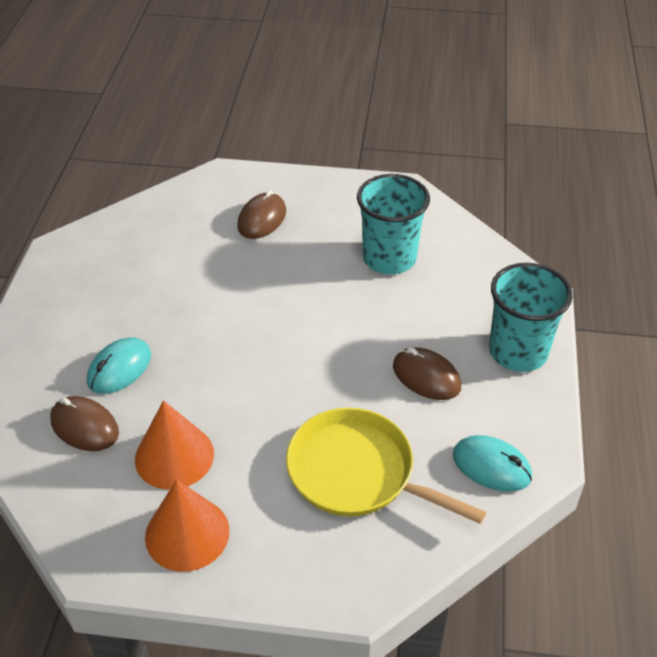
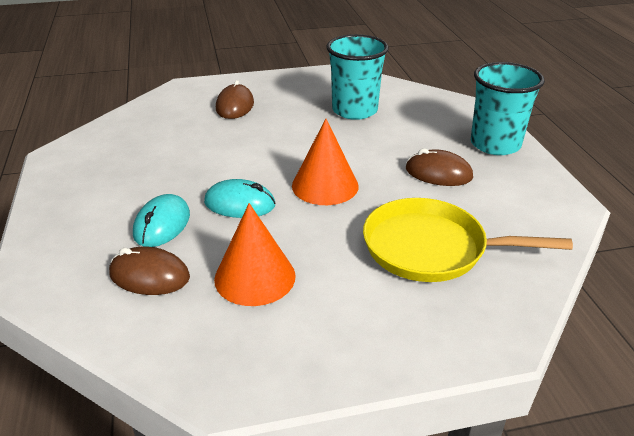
camera: 20 degrees left, 10 degrees down
(187, 533) = (305, 335): orange cone -> orange cone (325, 185)
(491, 466) = (536, 217): turquoise mouse -> turquoise mouse (240, 204)

